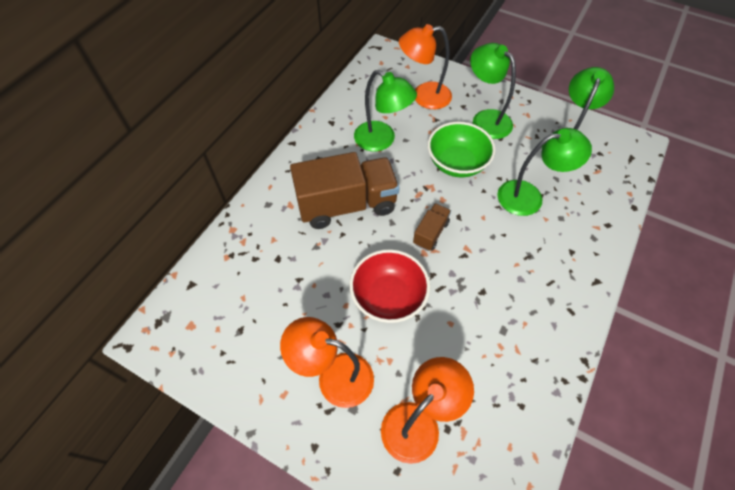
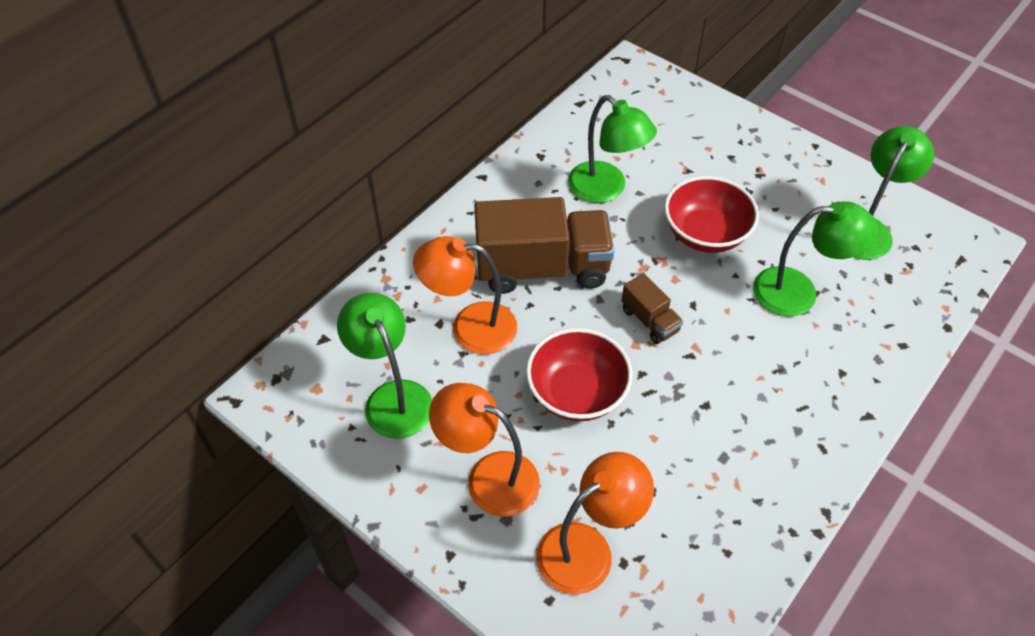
camera: 10 degrees right, 5 degrees down
(423, 96) = (676, 136): orange lamp -> orange lamp (470, 327)
(430, 233) = (650, 320): brown truck -> brown truck turned 105 degrees clockwise
(457, 163) = (705, 234): green bowl -> red bowl
(485, 119) = (759, 179): green lamp -> green lamp (393, 397)

